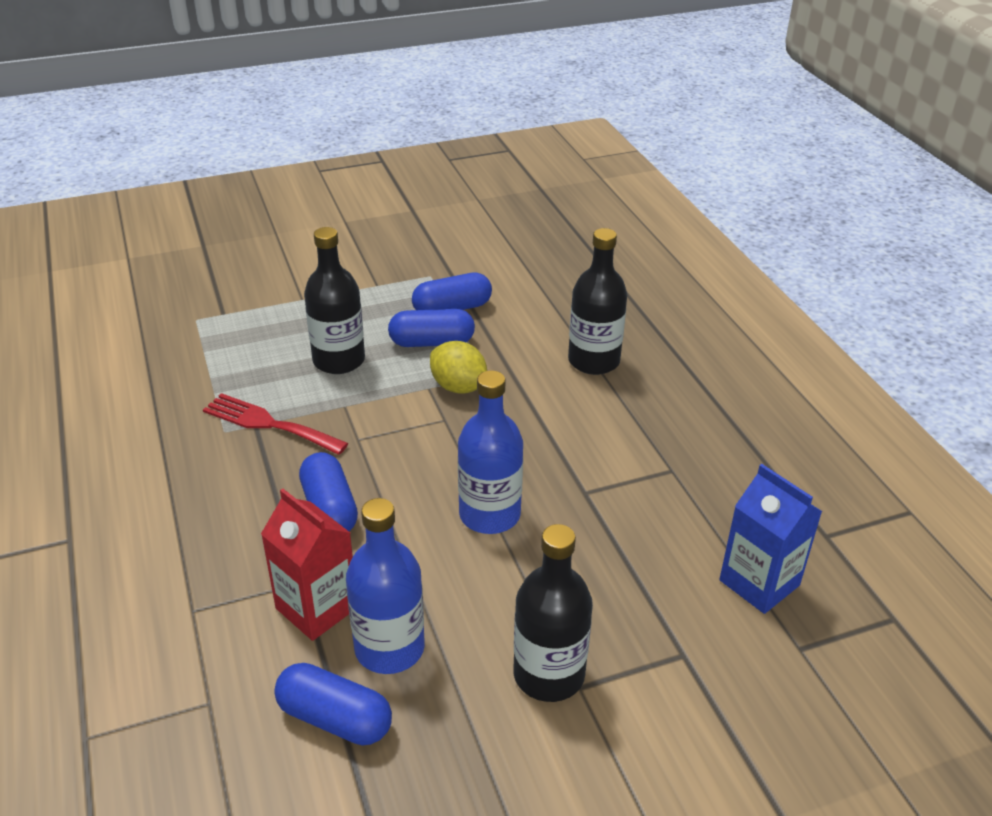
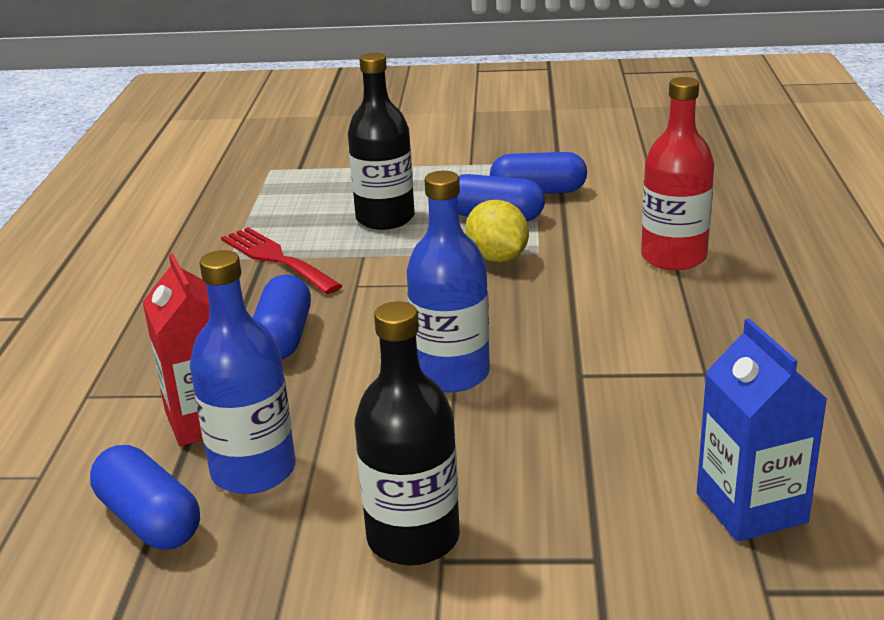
camera: 25 degrees right, 10 degrees down
(593, 361) = (673, 257): black bottle -> red bottle

